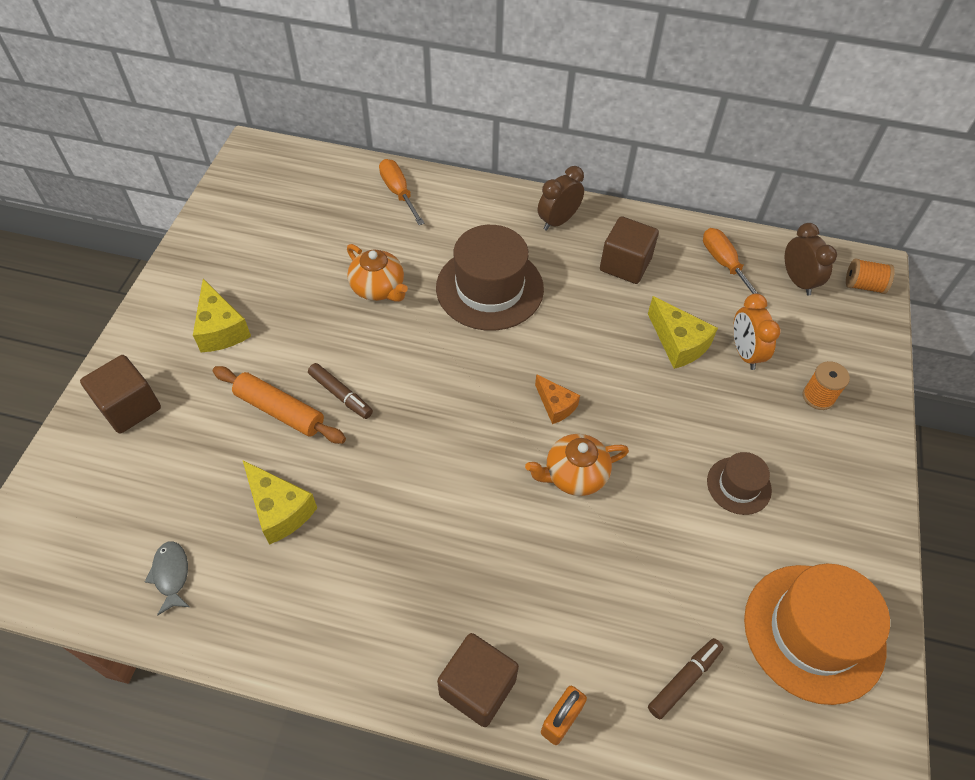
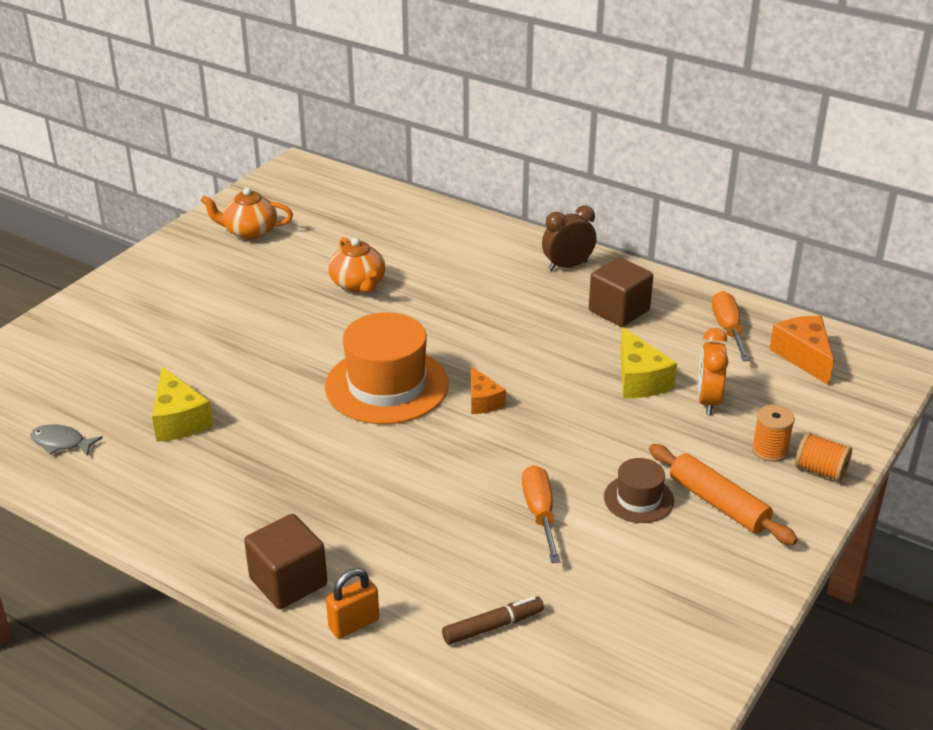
camera: 20 degrees right, 20 degrees down
(129, 407) = (88, 324): brown cube -> none
(171, 575) = (61, 443): grey fish -> grey fish turned 75 degrees counterclockwise
(221, 329) = (196, 287): yellow cheese -> none
(280, 410) = (217, 353): orange rolling pin -> orange rolling pin (718, 503)
(340, 395) = (279, 353): brown marker -> none
(399, 193) = (418, 219): orange screwdriver -> orange screwdriver (540, 514)
(489, 288) = (467, 303): brown hat -> none
(574, 475) = (471, 455): orange teapot -> orange teapot (249, 232)
(798, 281) = (803, 357): brown clock -> orange cheese
(814, 632) = (651, 625): orange hat -> orange hat (386, 385)
(863, 285) = (879, 374): orange spool -> orange spool (820, 471)

